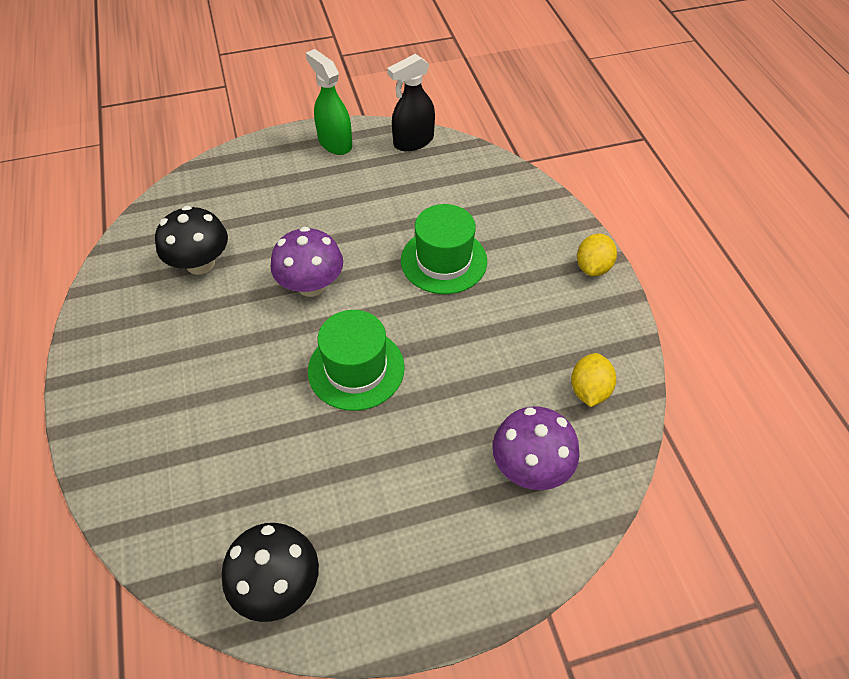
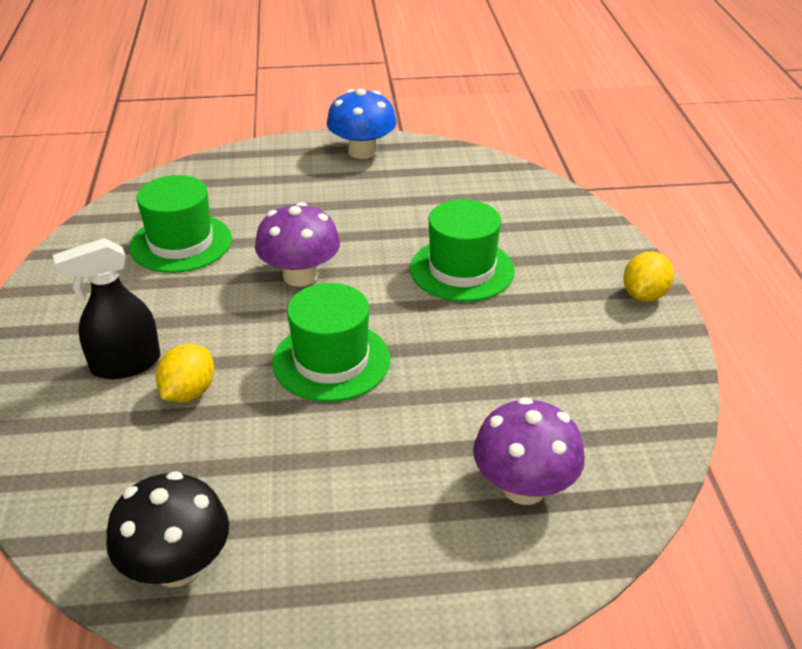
camera: 10 degrees right, 15 degrees down
(200, 263) = (181, 243): black mushroom -> green hat
(335, 143) = (362, 151): green spray bottle -> blue mushroom
(413, 141) = (452, 158): black spray bottle -> black spray bottle (125, 364)
(589, 390) = (616, 417): yellow lemon -> yellow lemon (188, 392)

